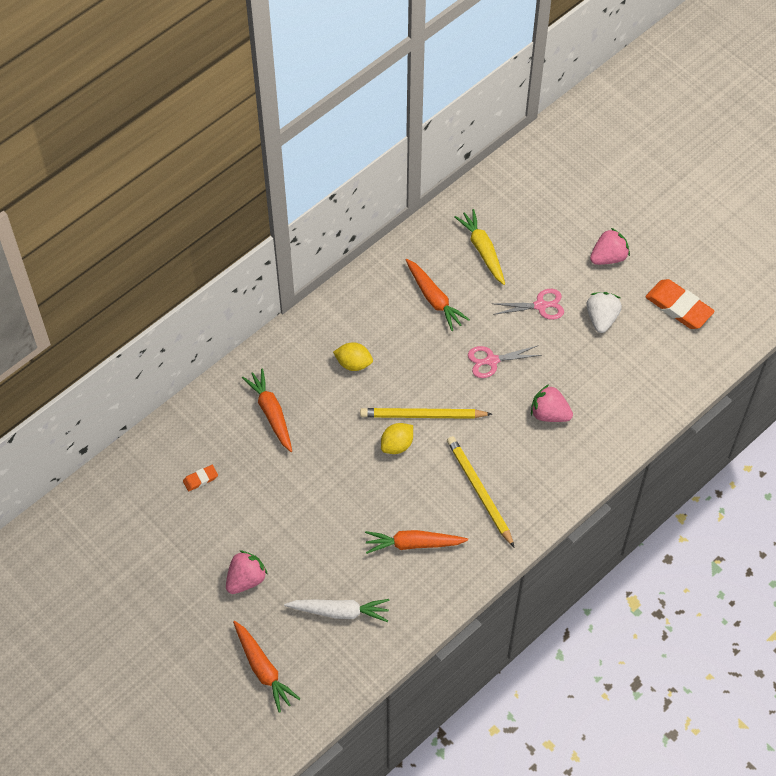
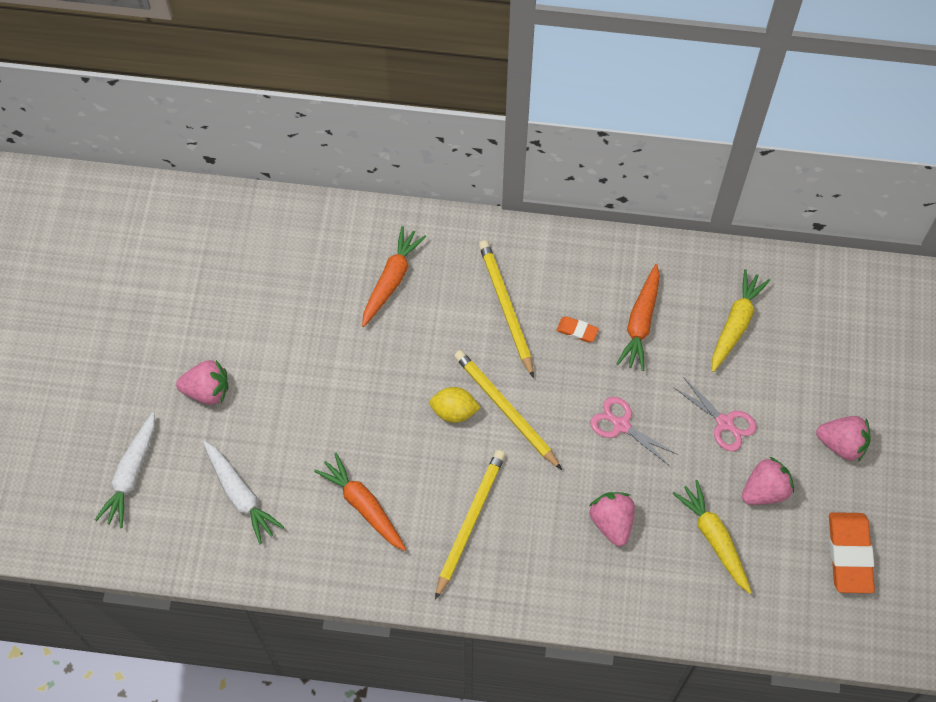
camera: 50 degrees right, 5 degrees up
(200, 479) = (274, 275): orange eraser -> orange eraser (577, 331)
(263, 669) = (131, 474): orange carrot -> white carrot
(353, 363) = (505, 308): yellow lemon -> yellow pencil
(601, 318) = (765, 490): white strawberry -> pink strawberry
(608, 368) = (714, 538): none -> yellow carrot

